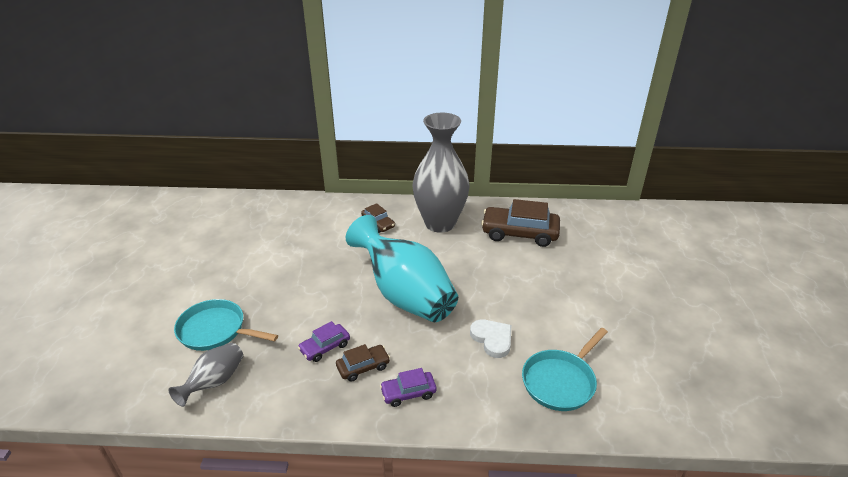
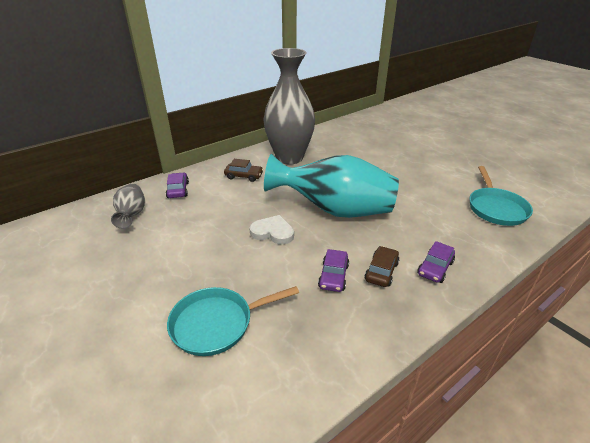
camera: 40 degrees left, 0 degrees up
(214, 382) = (282, 365): grey vase -> grey vase (132, 215)
(316, 213) = (178, 190): none -> purple car
(492, 339) = (428, 207): white heart -> white heart (273, 232)
(519, 233) = (348, 143): brown car -> none

